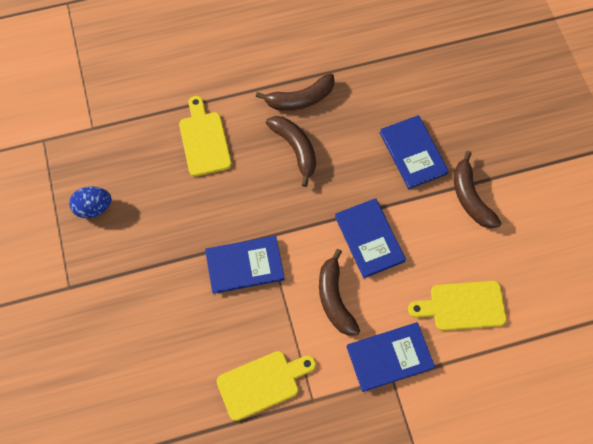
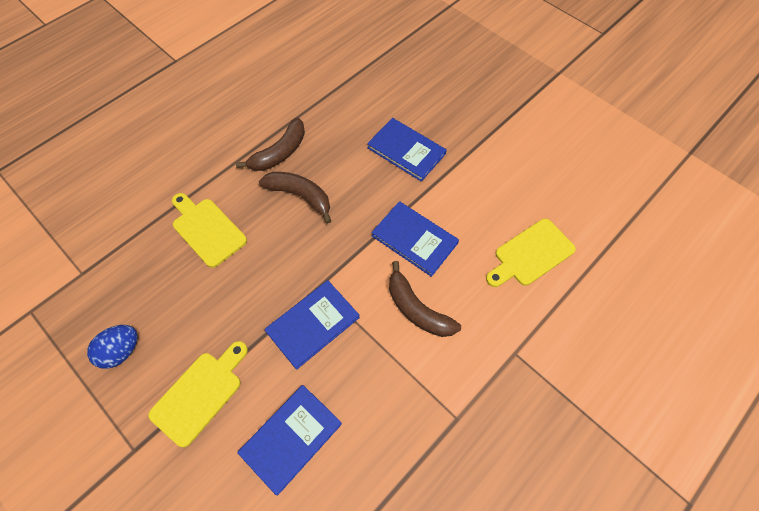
camera: 30 degrees left, 5 degrees down
(262, 383) = (398, 431): yellow cutting board -> yellow cutting board (200, 393)
(389, 357) = (500, 335): blue book -> blue book (291, 438)
(470, 197) = (476, 163): brown banana -> none

